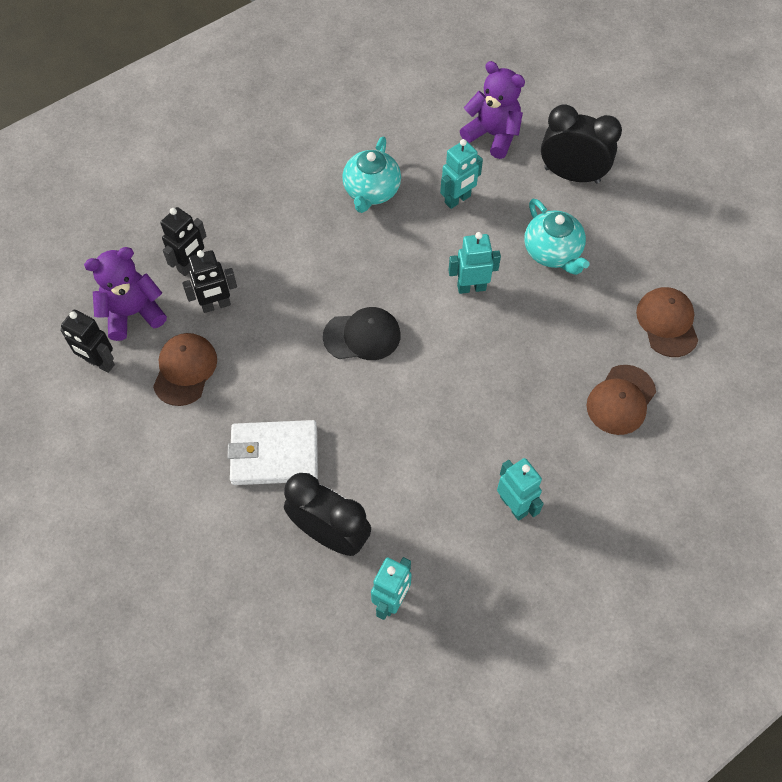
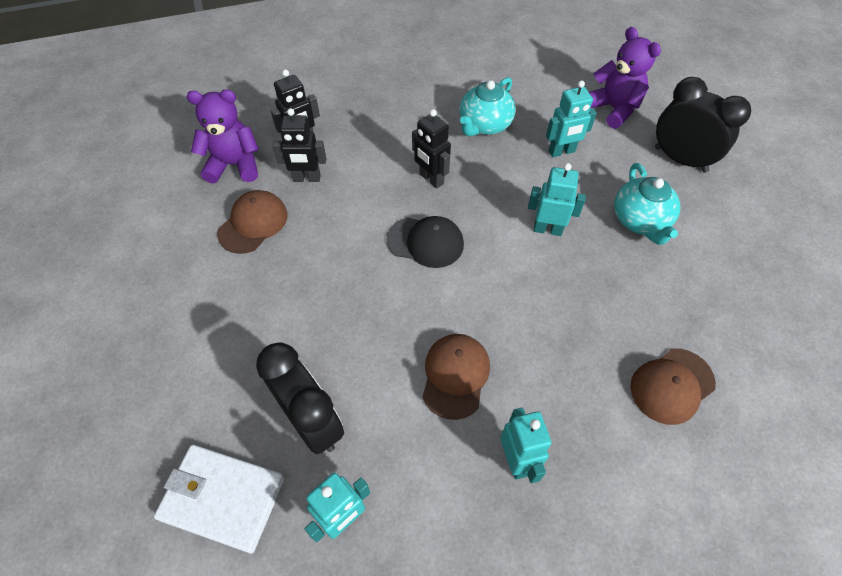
camera: 20 degrees right, 5 degrees down
(99, 363) = (185, 196): black robot -> black robot (431, 179)
(274, 455) = (295, 324): white wallet -> white wallet (223, 498)
(667, 323) = (745, 322): brown cap -> brown cap (455, 376)

